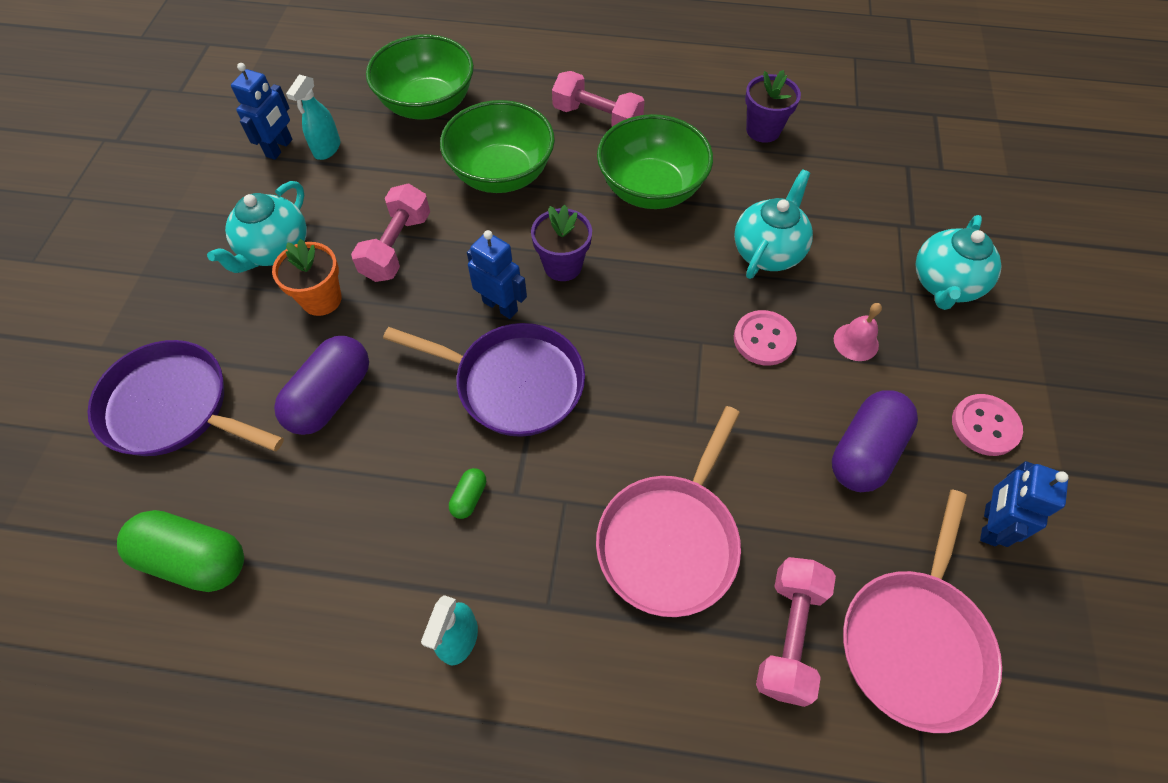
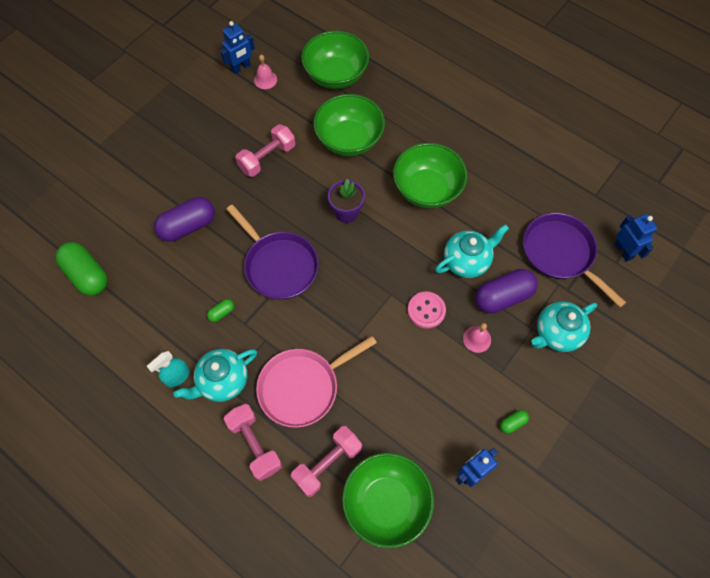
camera: 30 degrees right, 5 degrees up
(173, 407) = (115, 194): purple pan -> purple pan (560, 253)
(275, 250) = (205, 130): turquoise teapot -> turquoise teapot (222, 381)
(321, 299) = (213, 170): orange flower pot -> none
(327, 149) = (265, 79): turquoise spray bottle -> pink bell
(500, 306) = (299, 219): blue robot -> blue robot (623, 251)
(597, 118) = (427, 129): pink dumbbell -> pink dumbbell (255, 445)
(763, 130) = (522, 183): purple flower pot -> none
(865, 451) = (435, 399): purple capsule -> purple capsule (503, 297)
(914, 642) = (386, 503): pink pan -> green bowl
(985, 426) = (512, 423): pink button -> green capsule

